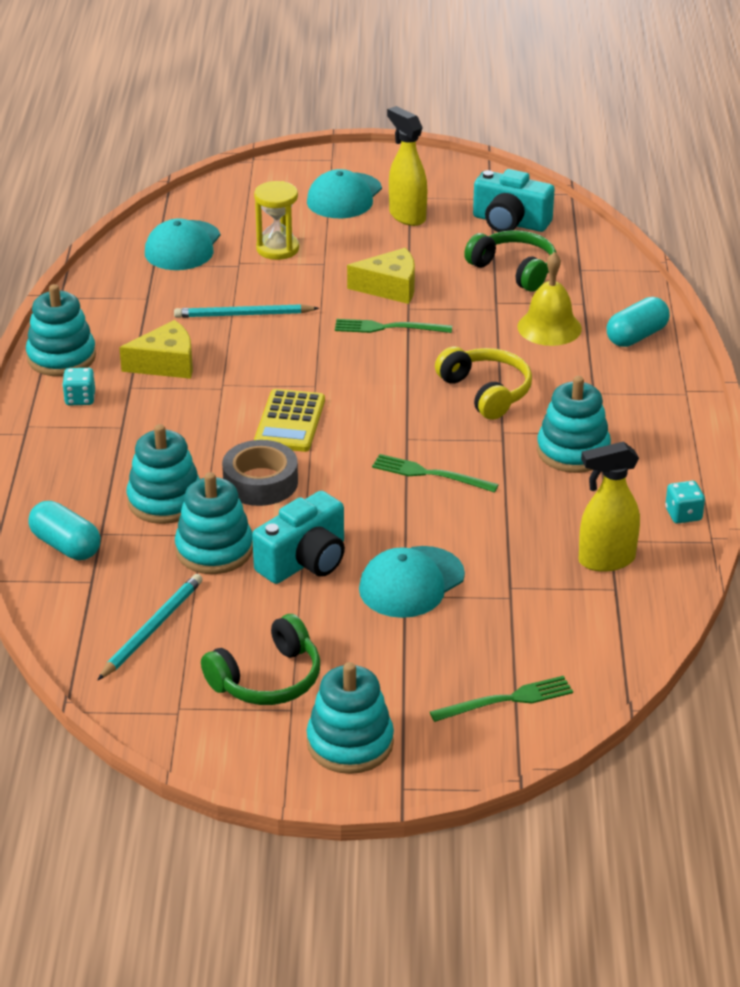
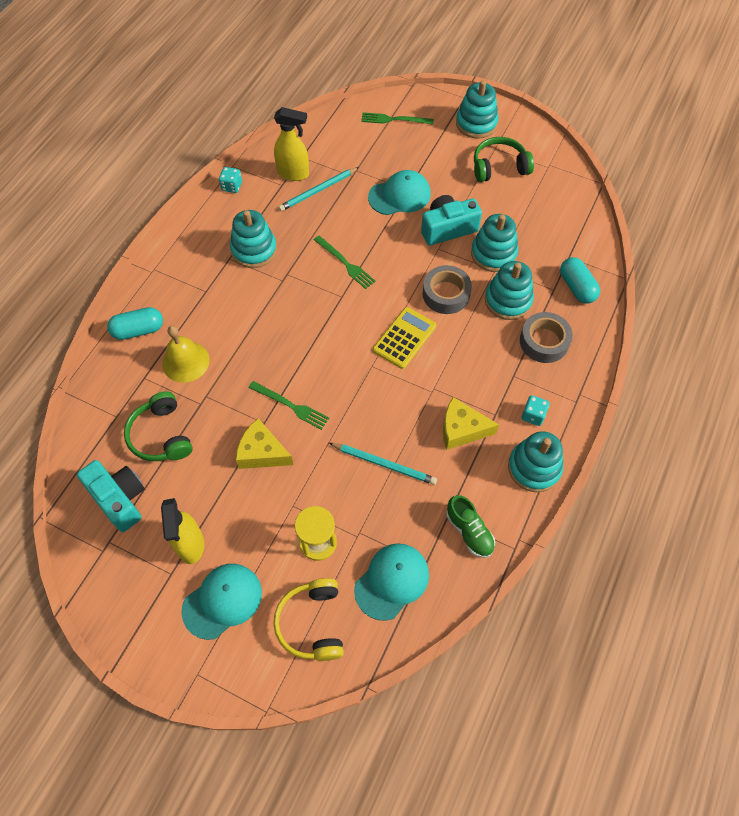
camera: 155 degrees left, 25 degrees up
(93, 471) = (544, 341): none -> grey tape
(117, 295) = (469, 531): none -> green shoe
(152, 629) = (546, 215): turquoise pencil -> turquoise pencil (318, 191)
(486, 392) = (268, 317): yellow headphones -> yellow headphones (312, 623)

